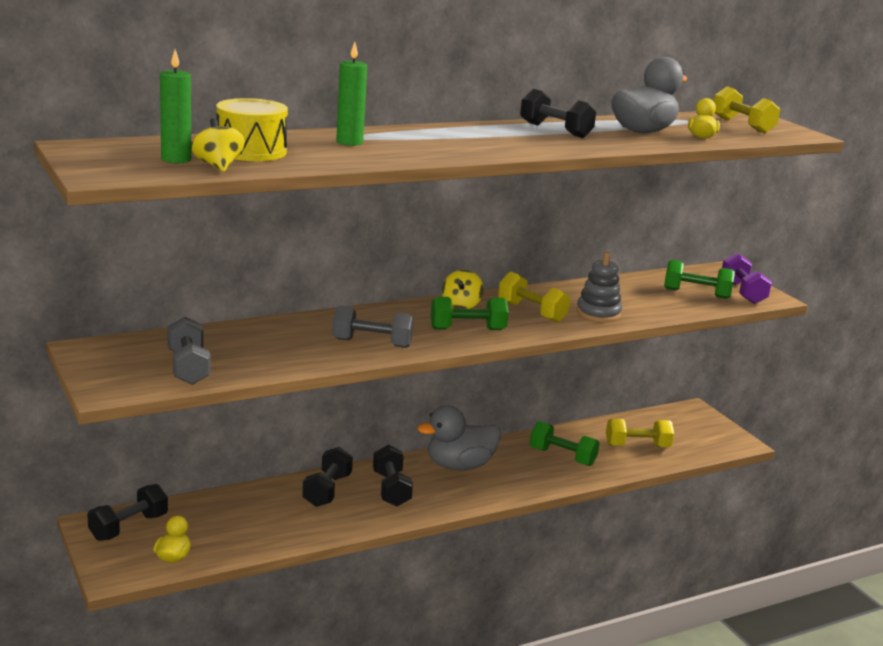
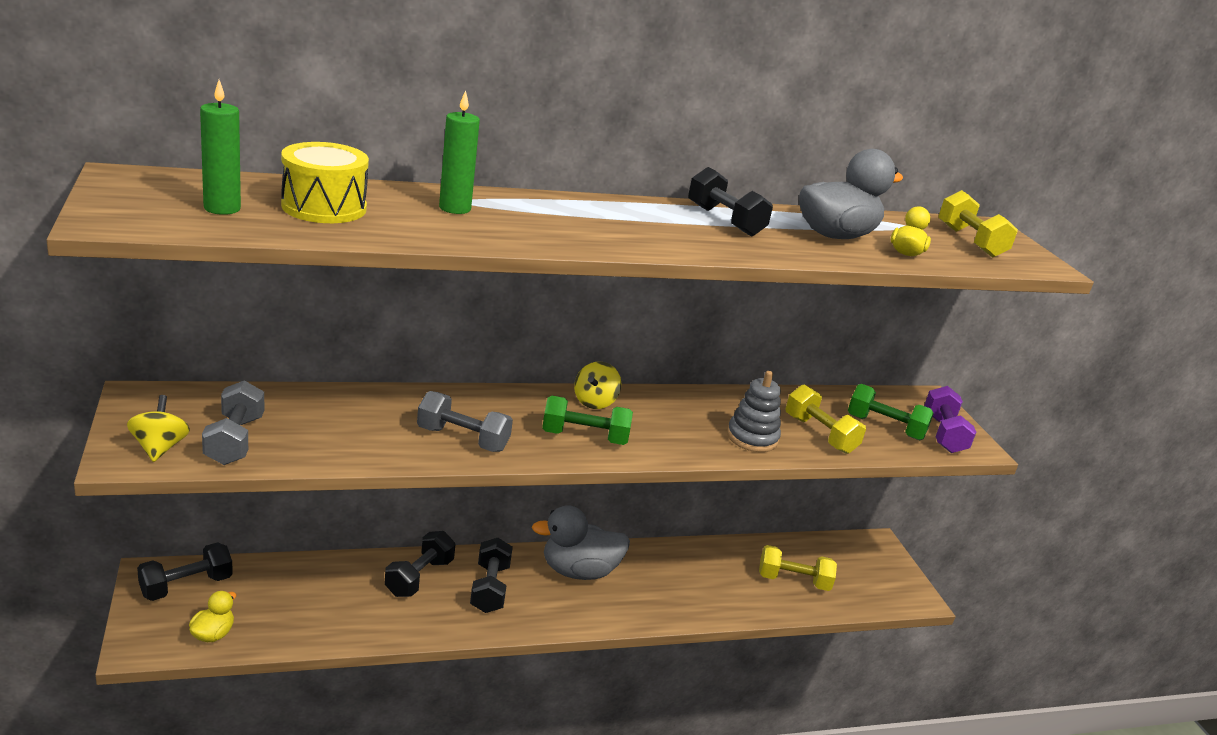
camera: 10 degrees right, 5 degrees up
(218, 166) = (263, 224): yellow spinning top -> yellow spinning top (159, 448)
(531, 312) = (673, 424): yellow dumbbell -> yellow dumbbell (820, 434)
(562, 457) = (700, 580): green dumbbell -> none

